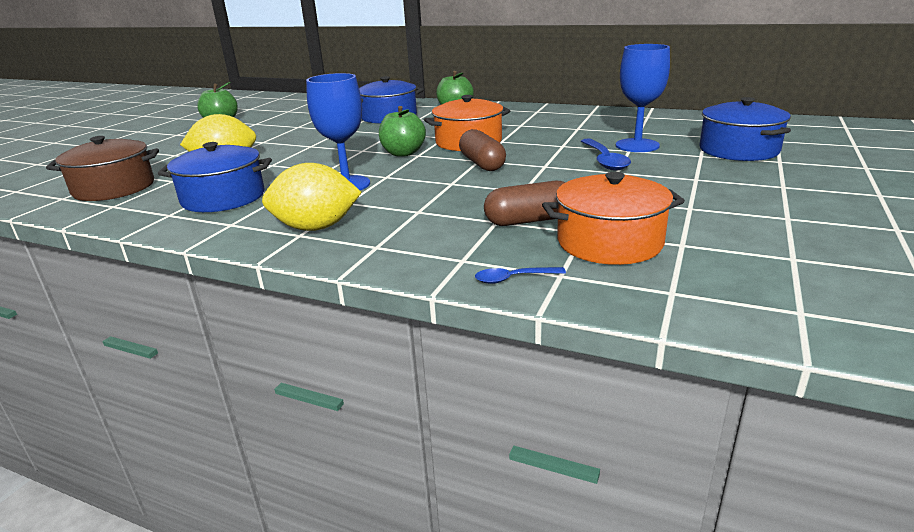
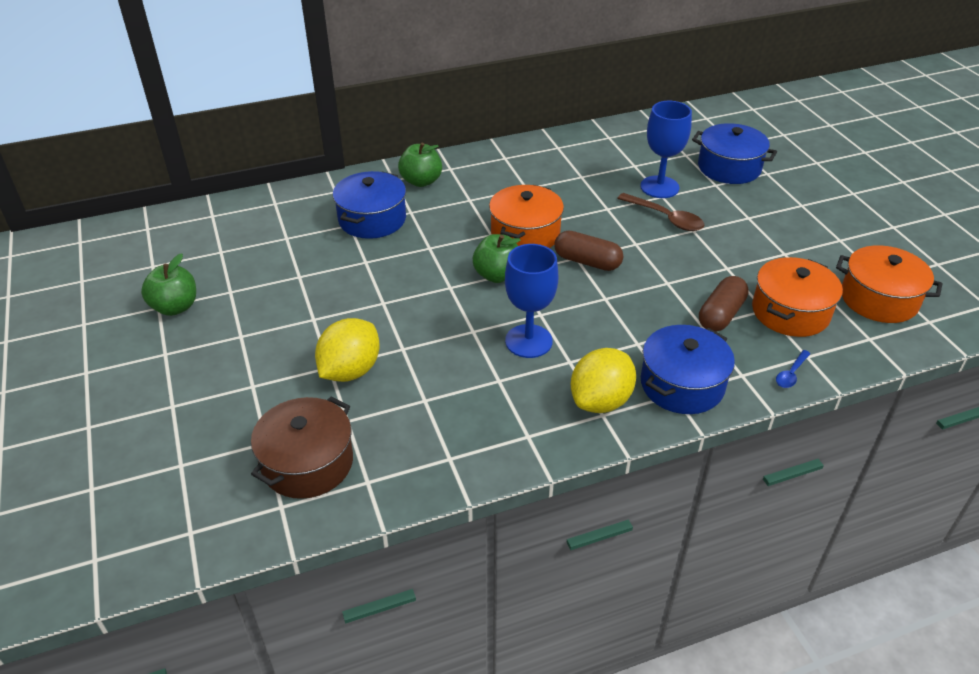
camera: 45 degrees left, 15 degrees up
(223, 198) = (454, 413): blue pot -> blue pot (682, 384)
(604, 160) = (665, 218): blue spoon -> brown spoon
(753, 270) = (879, 299): none -> orange pot

